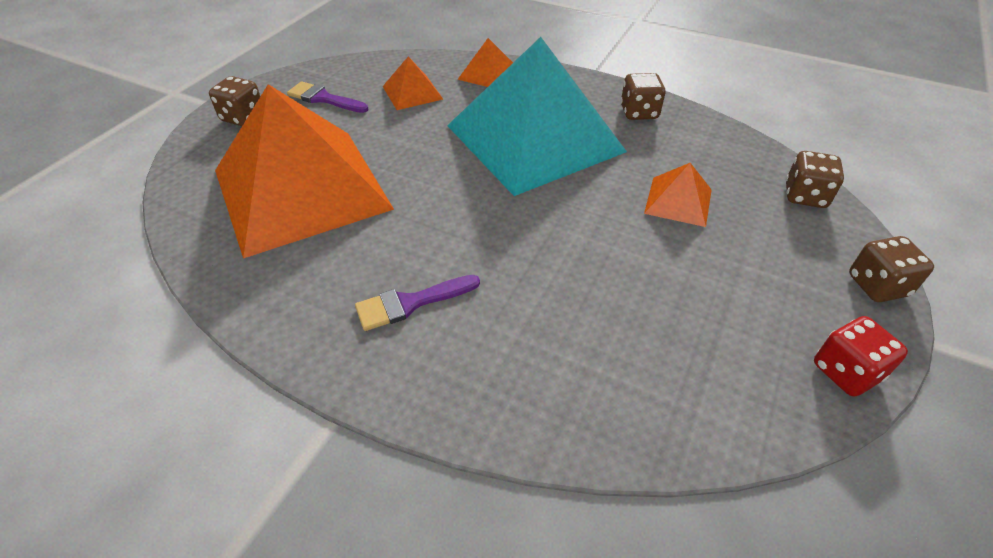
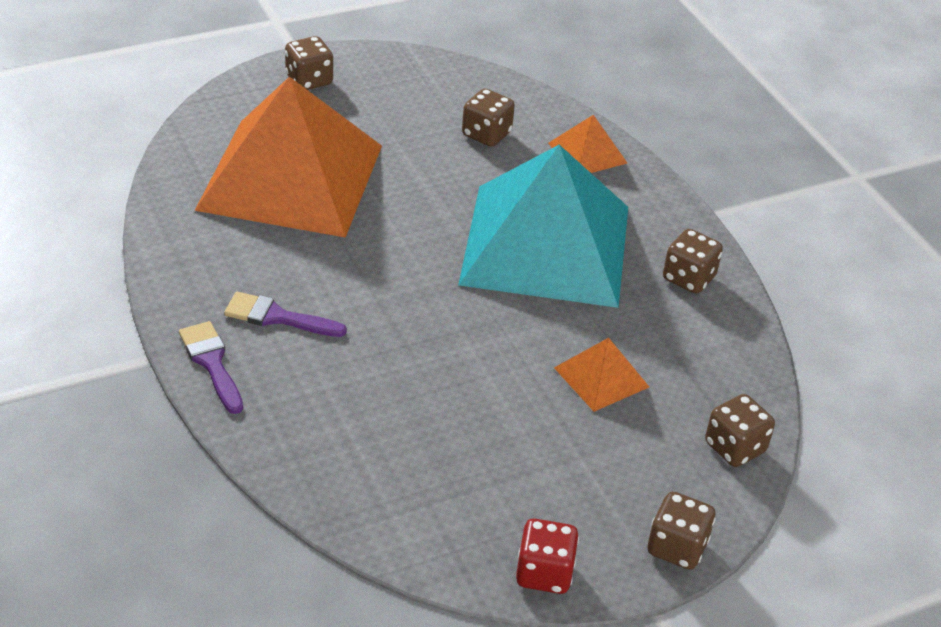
camera: 35 degrees right, 5 degrees down
(324, 98) = (397, 97): purple brush -> purple brush (212, 363)
(412, 92) = (486, 134): orange pyramid -> brown dice

